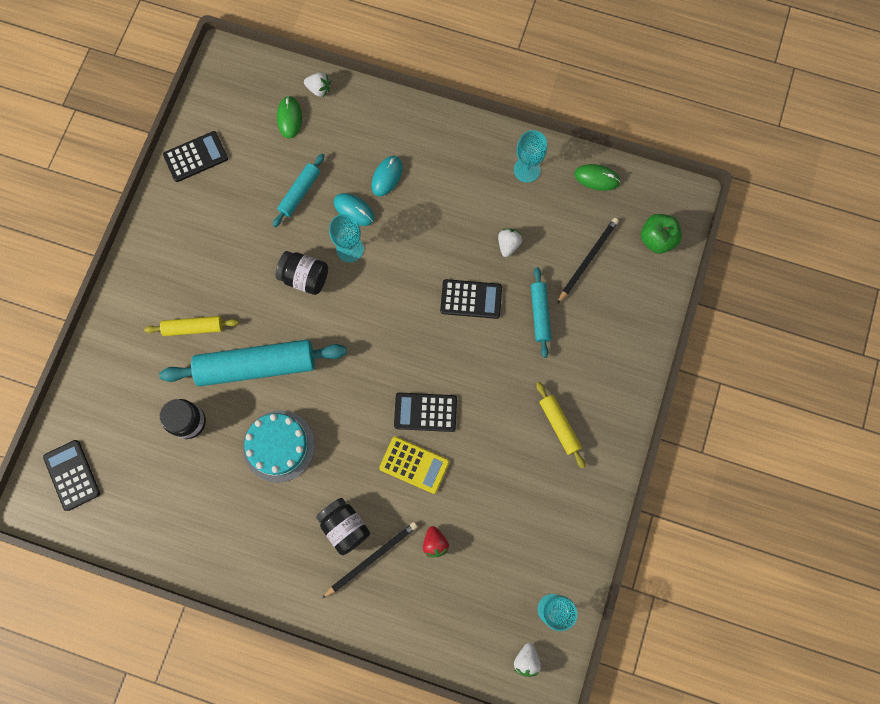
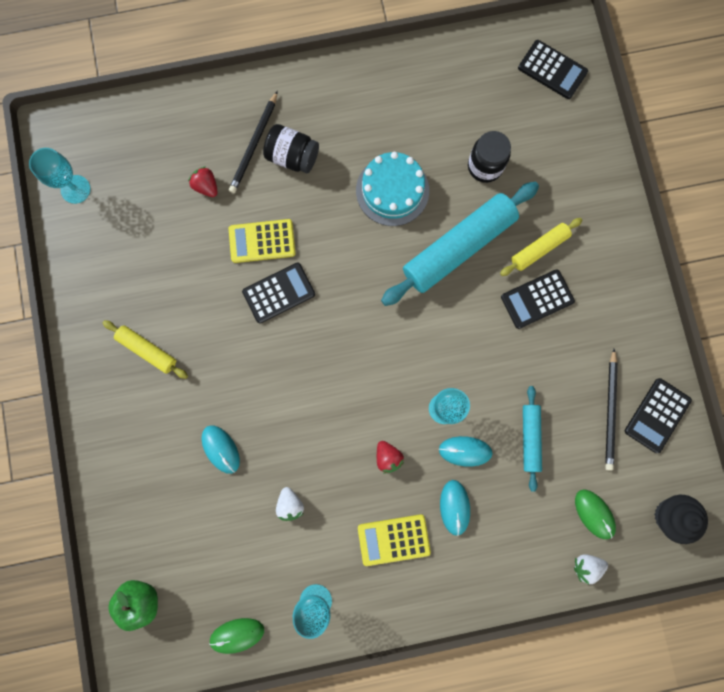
camera: 150 degrees right, 5 degrees up
(237, 88) = (670, 516): none -> black cupcake
(305, 277) = (468, 355): black jar -> none
(414, 237) = (388, 457): none -> red strawberry
(445, 179) = (393, 539): none -> yellow calculator
(471, 299) = (296, 425): black calculator -> black calculator (537, 299)
(526, 660) = (78, 138): white strawberry -> none
(540, 314) = (221, 449): turquoise rolling pin -> turquoise mouse
(588, 260) = (201, 535): black pencil -> black pencil (610, 411)

